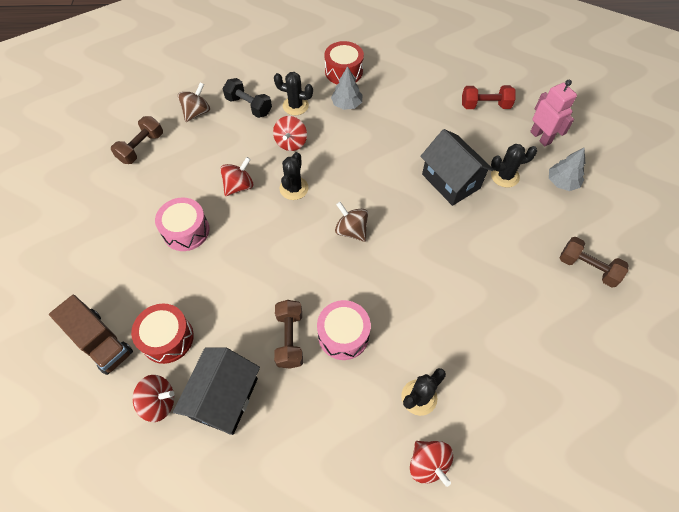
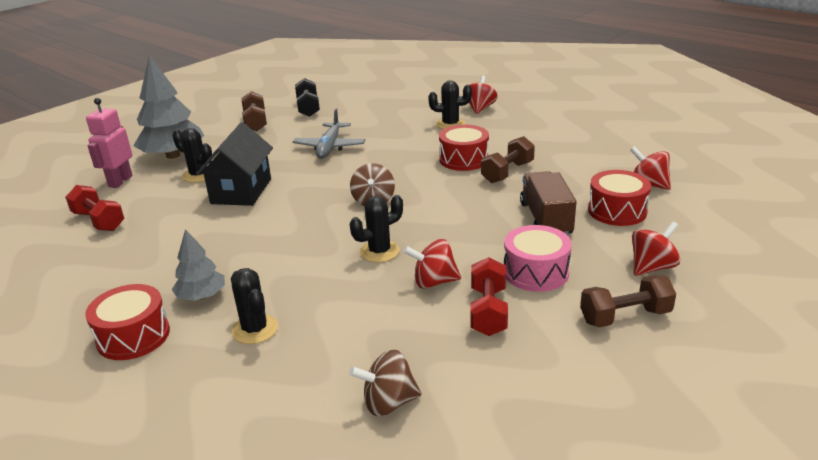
camera: 135 degrees left, 30 degrees down
(100, 342) = (689, 233): brown truck -> brown truck (545, 219)
(141, 148) = (521, 397): brown dumbbell -> brown dumbbell (625, 316)
(192, 185) = (488, 311): none -> red dumbbell
(225, 398) = (590, 168): black house -> none
(249, 106) = (308, 366): black dumbbell -> black dumbbell (308, 108)
(291, 143) = (322, 292): red spinning top -> red spinning top (652, 267)
(343, 335) = (464, 159): pink drum -> red drum
(471, 275) = (330, 147): none -> grey plane
(562, 182) = (173, 155): grey tree -> grey tree, size x1.83

